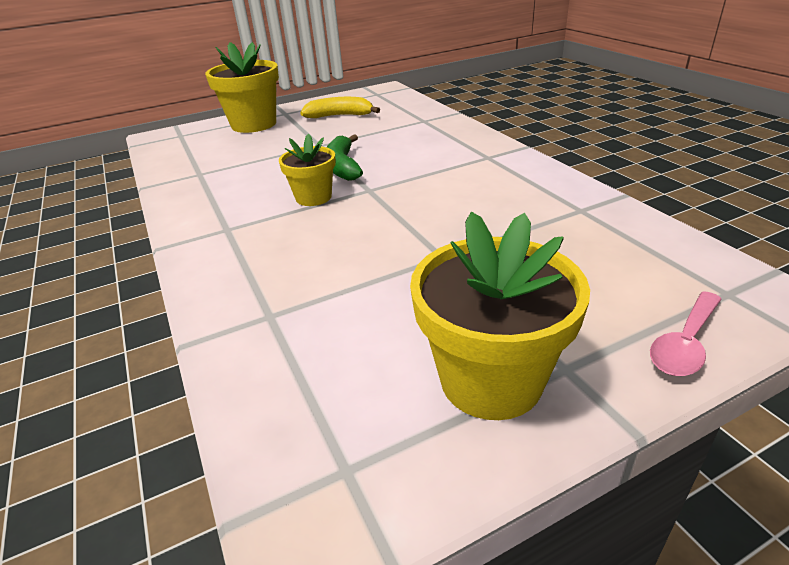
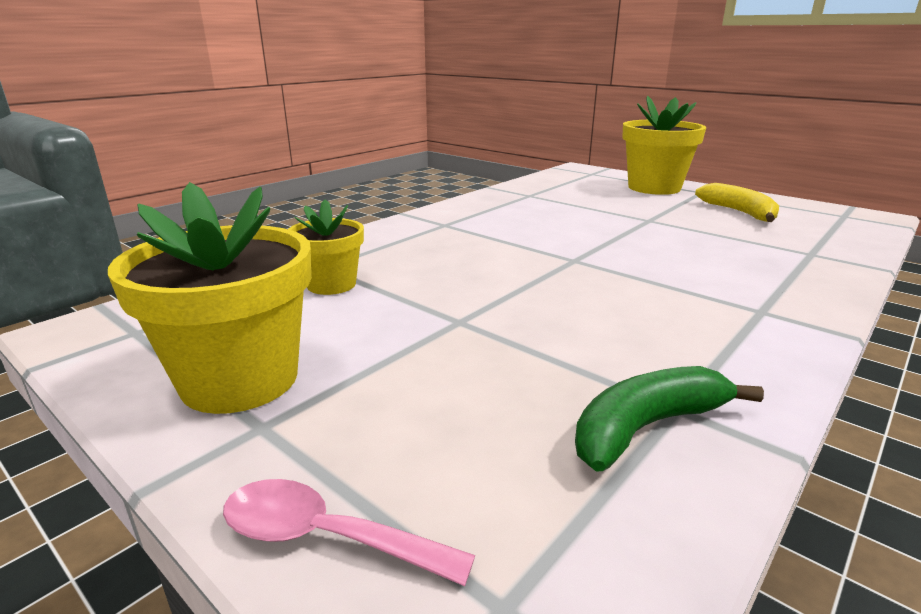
camera: 65 degrees right, 10 degrees down
(313, 197) = (530, 240): yellow flower pot -> yellow flower pot (331, 284)
(343, 166) = (612, 238): green banana -> green banana (646, 427)

